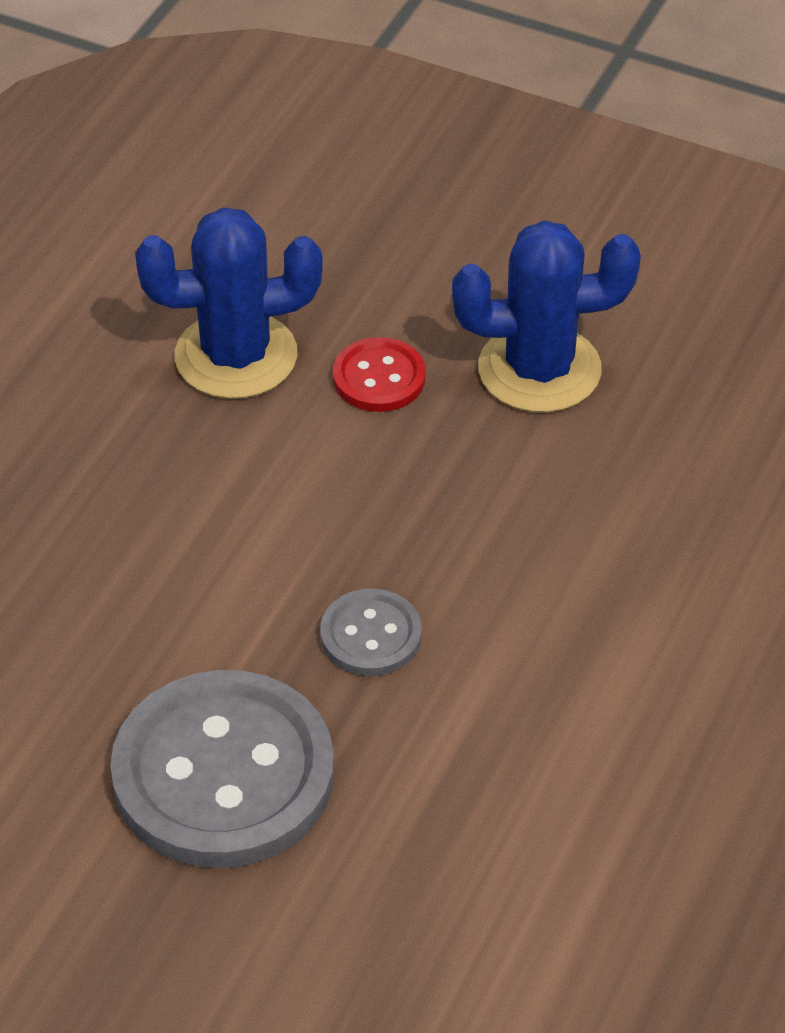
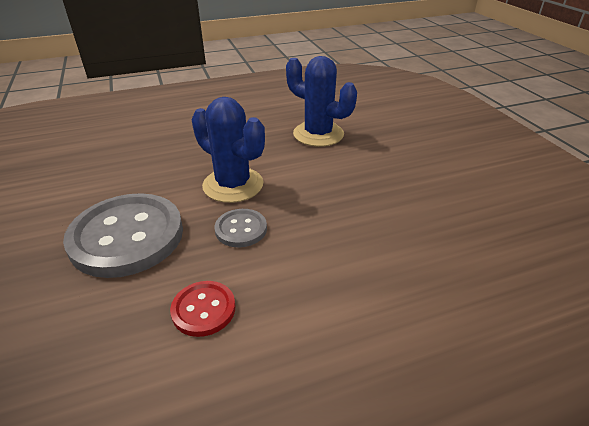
camera: 45 degrees right, 10 degrees down
(379, 378) = (357, 161): red button -> red button (203, 309)
(539, 369) = (423, 189): blue cactus -> blue cactus (233, 185)

